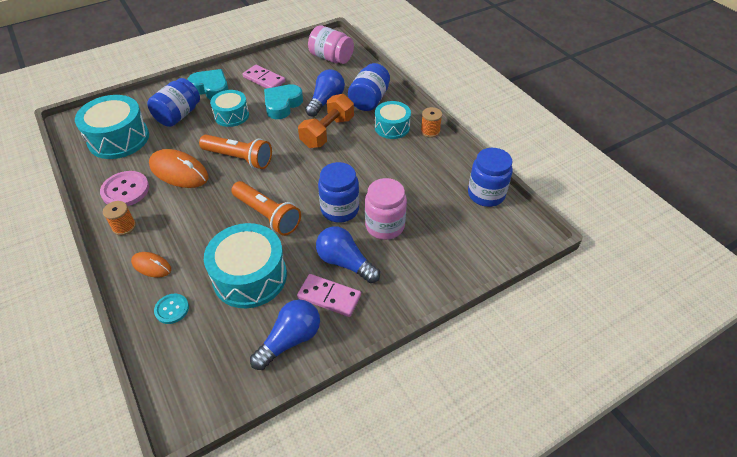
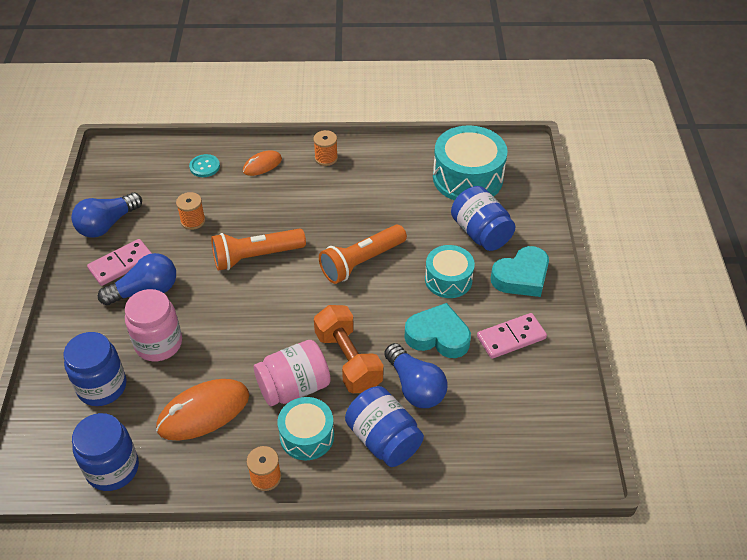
camera: 120 degrees right, 0 degrees up
(125, 190) = (377, 168): pink button -> none
(179, 172) = (376, 210): orange mouse -> orange mouse (203, 412)
(250, 276) = (193, 221): turquoise drum -> orange spool
(282, 105) = (438, 336): turquoise heart -> turquoise heart turned 45 degrees counterclockwise
(290, 340) = (107, 224): blue light bulb -> blue light bulb turned 60 degrees clockwise
(331, 58) = (523, 442): pink jar -> pink jar (294, 387)
(340, 209) = (213, 316): blue jar -> blue jar (102, 387)

